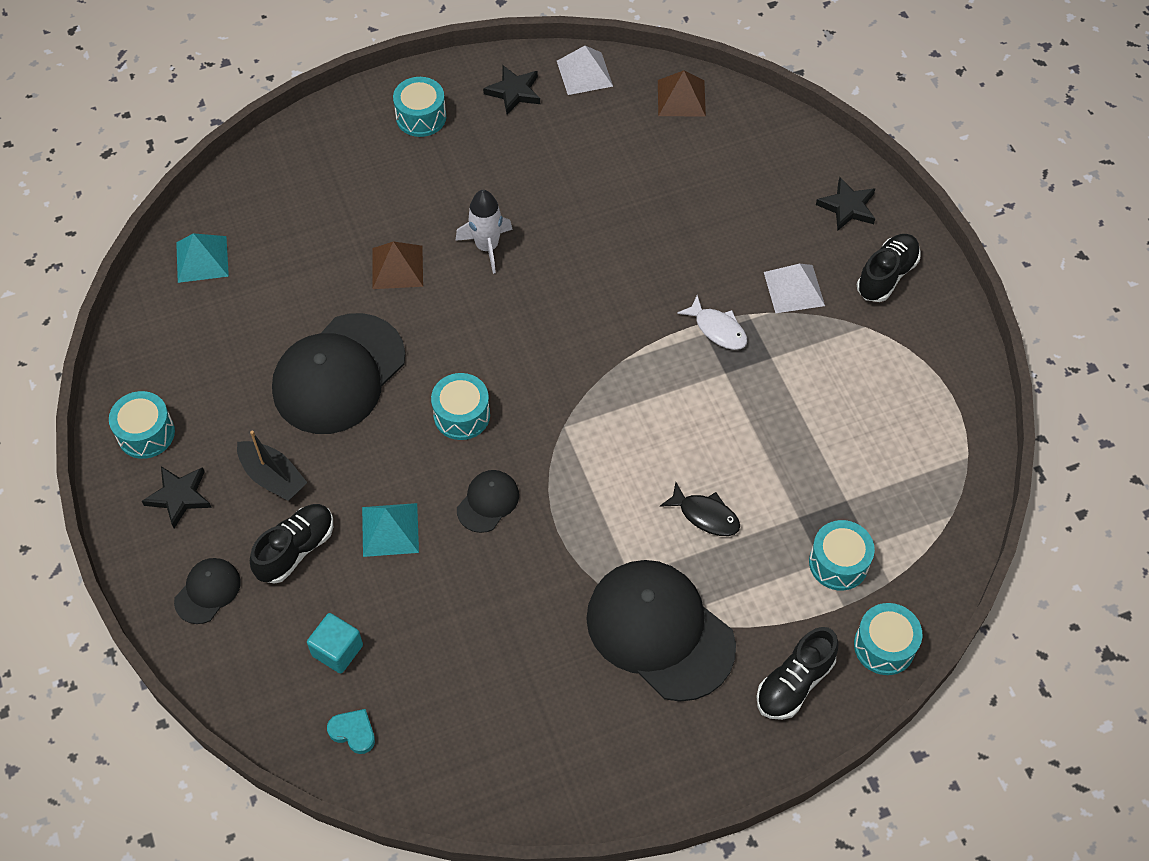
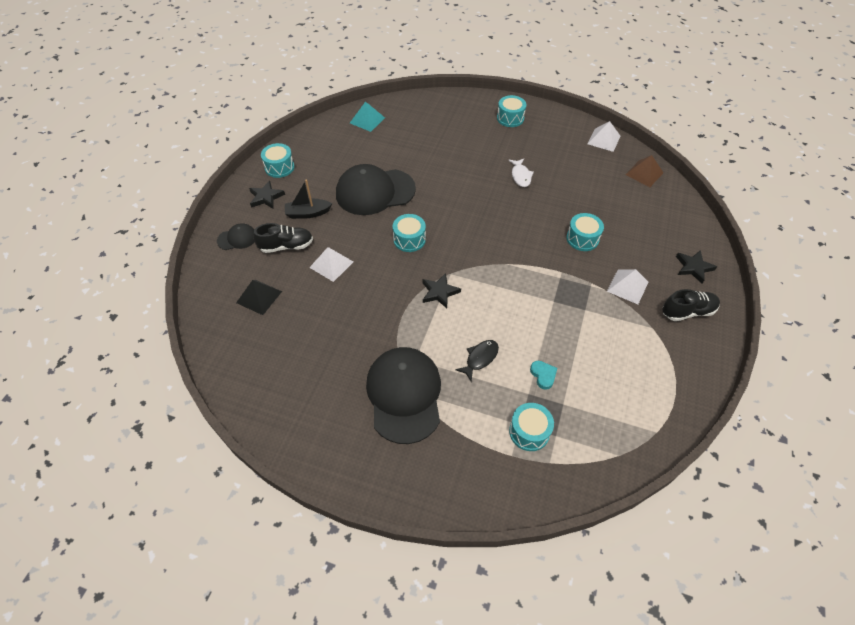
camera: 40 degrees right, 5 degrees down
(273, 477) = (308, 213): black boat -> black boat turned 90 degrees clockwise
(337, 650) = (259, 297): turquoise cube -> black pyramid
(353, 732) = (229, 335): turquoise heart -> turquoise heart (543, 375)
(390, 529) = (331, 264): turquoise pyramid -> white pyramid
(397, 267) = (442, 167): brown pyramid -> none
(487, 247) = (489, 181): white rocket -> none
(488, 502) = (384, 282): black cap -> none
(514, 92) = (562, 130): black star -> black star (439, 292)
(705, 515) = (480, 358): black fish -> black fish turned 120 degrees counterclockwise
(718, 329) = (568, 280): white fish -> white fish (520, 176)
(794, 683) = (447, 474): black shoe -> none
(884, 646) = (515, 494): turquoise drum -> turquoise drum (582, 238)

